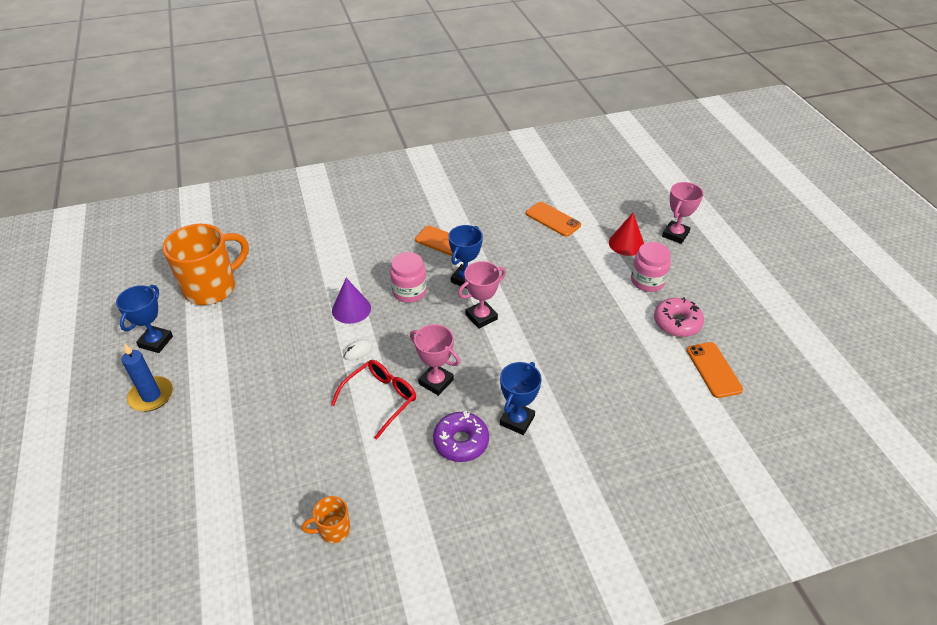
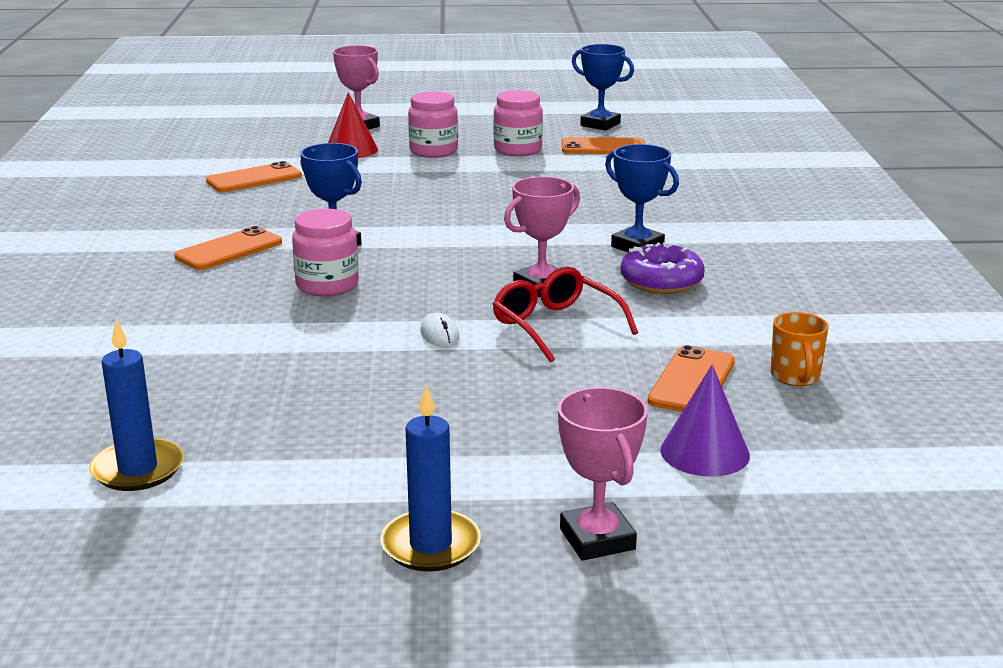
camera: 75 degrees left, 20 degrees down
(156, 342) = (262, 542): blue trophy -> blue trophy (600, 124)
(212, 288) = (138, 469): orange mug -> blue candle
(319, 475) = (692, 381): none -> orange phone
(351, 309) = (331, 333): purple cone -> purple cone (705, 452)
(481, 317) = (427, 244): pink trophy -> pink trophy (597, 539)
(677, 322) = (517, 150): pink donut -> pink jar

